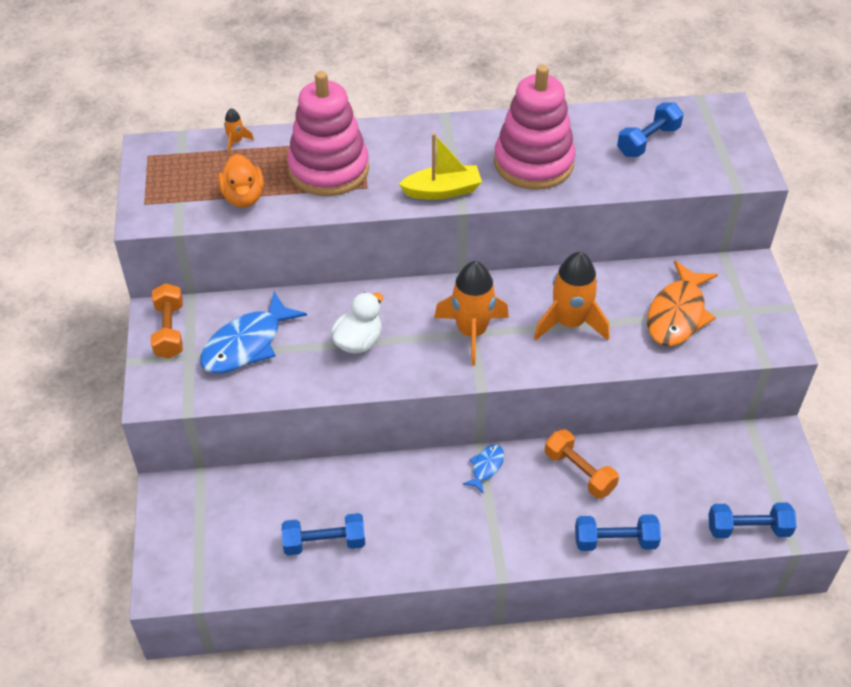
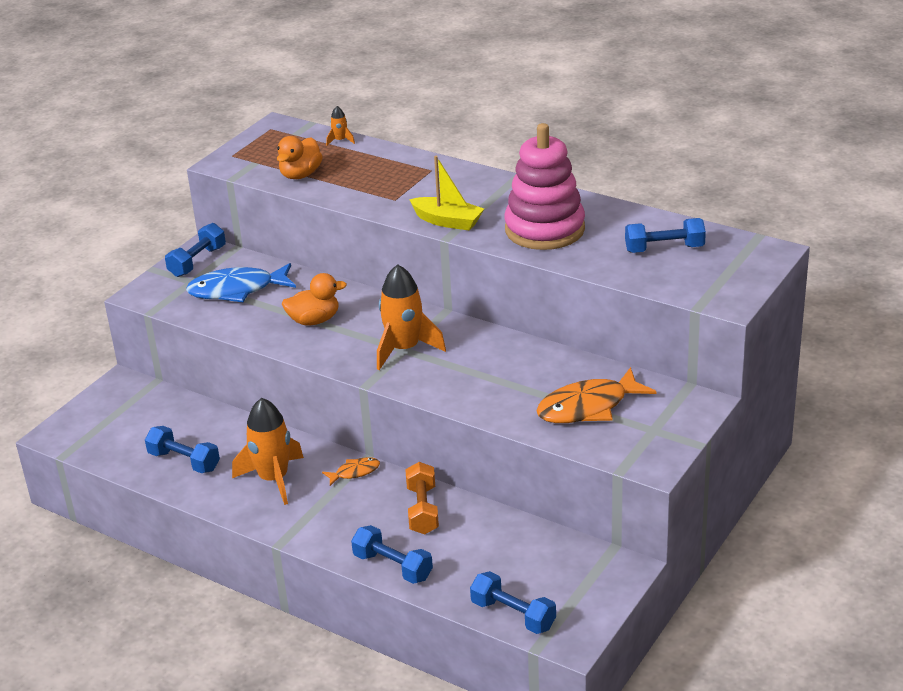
camera: 40 degrees right, 15 degrees down
(169, 331) = (197, 261): orange dumbbell -> blue dumbbell
(328, 169) = (382, 179): pink stacking toy -> none
(358, 342) = (314, 320): white duck -> orange duck
(486, 467) = (355, 472): blue fish -> orange fish
(570, 323) = (489, 375): orange rocket -> orange rocket (273, 479)

